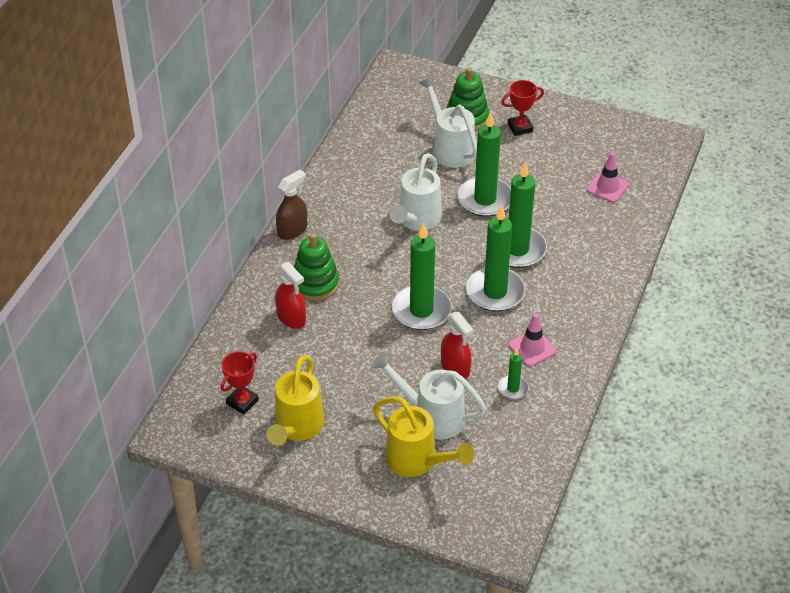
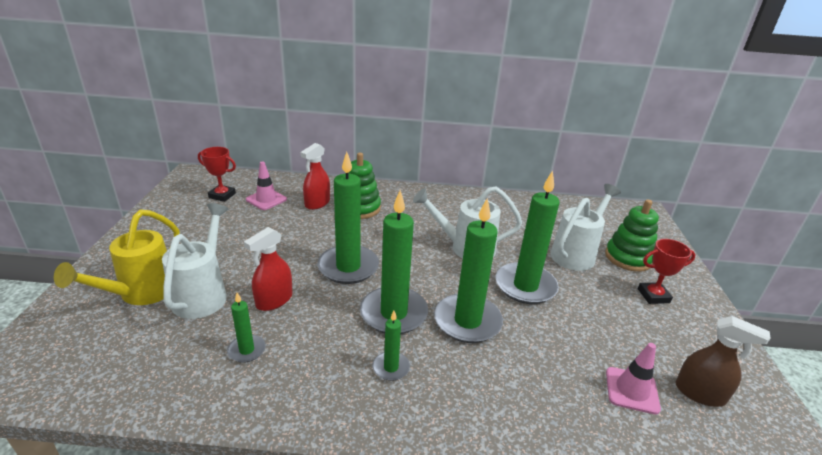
camera: 70 degrees right, 15 degrees down
(292, 230) = (414, 191): brown spray bottle -> brown spray bottle (700, 393)
(297, 428) = (192, 222): yellow watering can -> none
(520, 127) = (653, 296): red trophy -> red trophy turned 60 degrees counterclockwise
(532, 348) = (315, 357): pink traffic cone -> pink traffic cone (266, 199)
(554, 306) = (391, 367): none -> green candle

